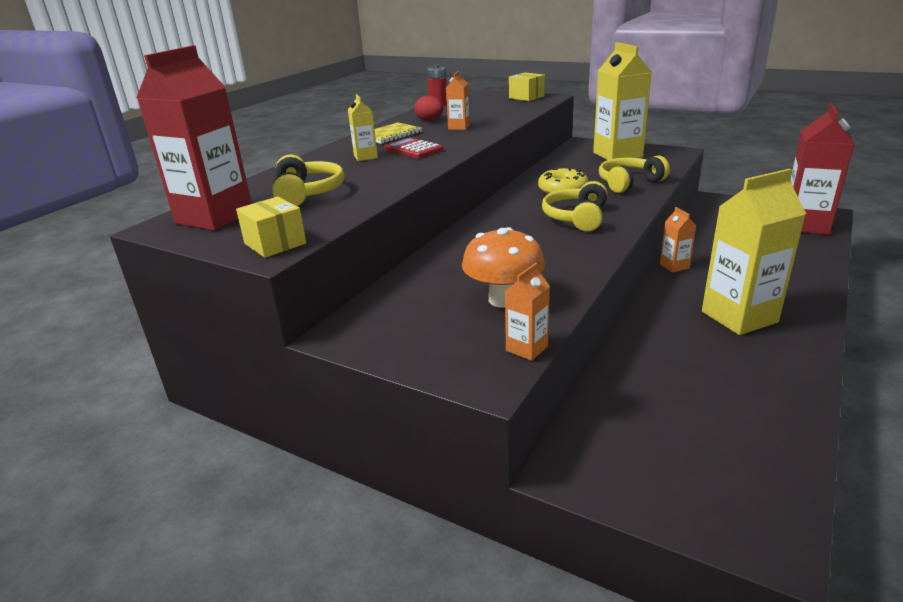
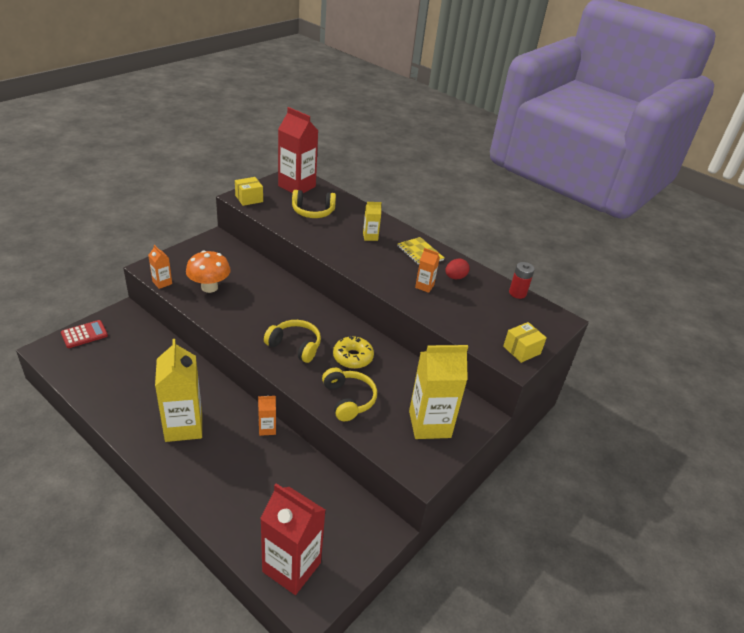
camera: 95 degrees right, 10 degrees up
(413, 149) = (375, 256): red calculator -> red calculator (84, 334)

